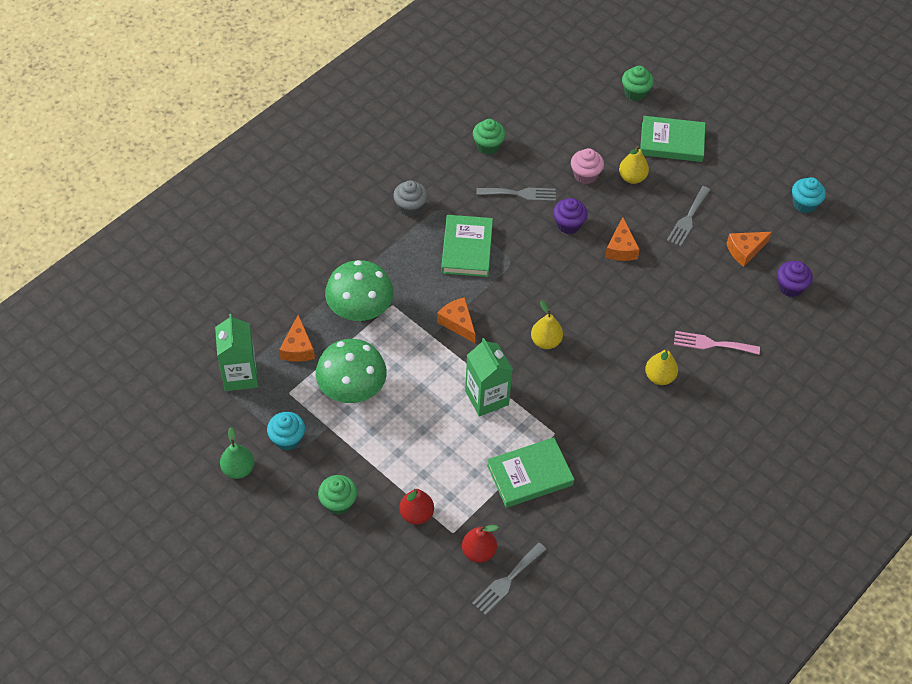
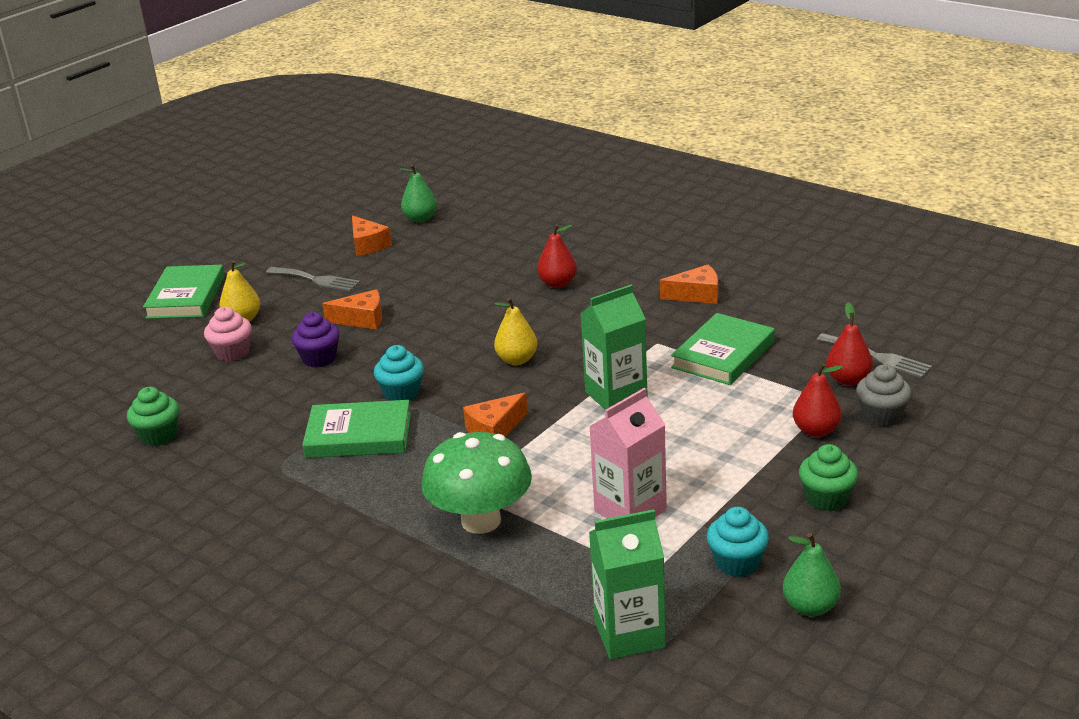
camera: 90 degrees left, 25 degrees down
(298, 348) = (562, 576): orange cheese -> orange cheese (696, 295)
(352, 390) = (630, 510): green mushroom -> pink carton
(410, 207) = (273, 495): grey cupcake -> grey cupcake (881, 416)
(520, 194) = (259, 400): grey fork -> none
(530, 475) = (723, 354): green book -> green book turned 60 degrees clockwise
(635, 92) = (89, 327): green cupcake -> none
(659, 377) = (557, 283): yellow pear -> red pear
(712, 344) = (505, 256): pink fork -> none
(790, 287) = (420, 219): purple cupcake -> green pear
(804, 204) = (300, 216): turquoise cupcake -> turquoise cupcake (402, 393)

